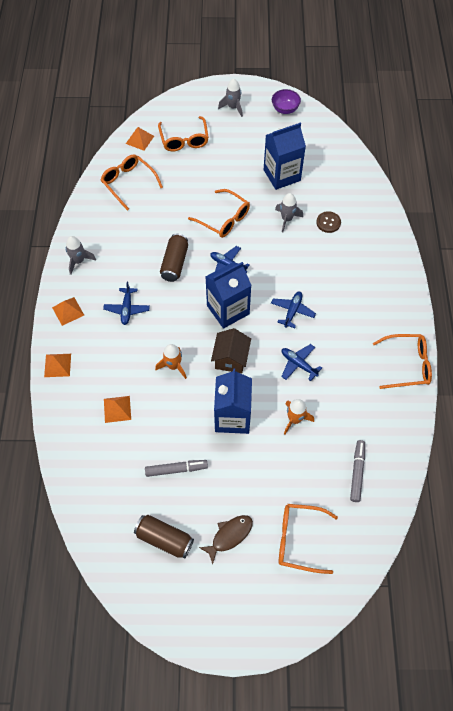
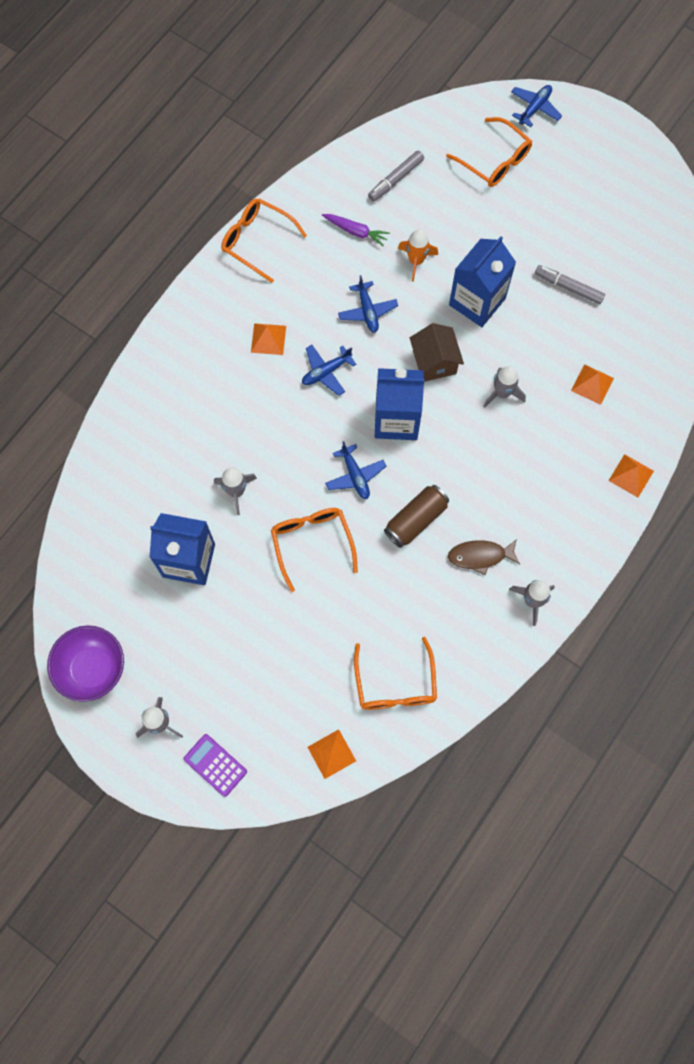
camera: 145 degrees left, 10 degrees up
(68, 311) = (583, 537): orange pyramid -> orange pyramid (268, 339)
(127, 309) = (511, 495): blue plane -> blue plane (534, 108)
(164, 539) = (619, 234): brown can -> none
(173, 366) = (502, 393): orange rocket -> grey rocket
(184, 140) = (271, 710): orange glasses -> none
(193, 107) = (215, 765): none -> purple calculator
(229, 536) = (556, 201): brown fish -> brown fish (480, 556)
(231, 358) = (434, 362): brown house -> brown house turned 60 degrees counterclockwise
(285, 109) = (92, 668): purple bowl -> purple bowl, size x1.52
(328, 222) = (191, 454): brown button -> none
(351, 414) = (355, 231): none -> purple carrot

